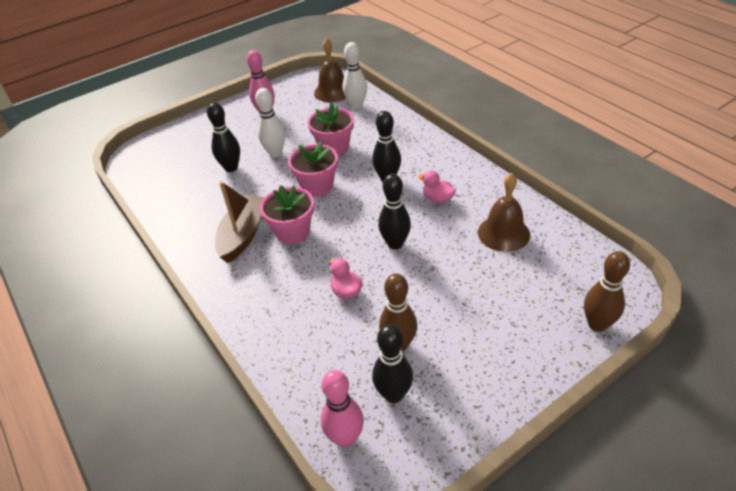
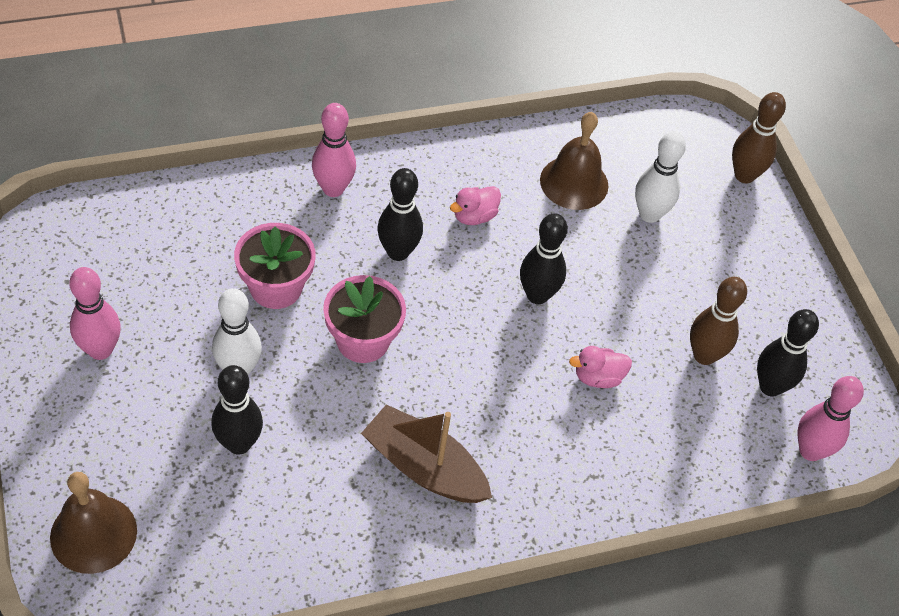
camera: 80 degrees left, 10 degrees up
(292, 231) = (451, 402): pink flower pot -> none
(333, 91) = (108, 234): brown bell -> brown bell (93, 534)
(356, 105) = (177, 218): white bowling pin -> white bowling pin (649, 214)
(415, 143) = (333, 189): none -> pink bowling pin

